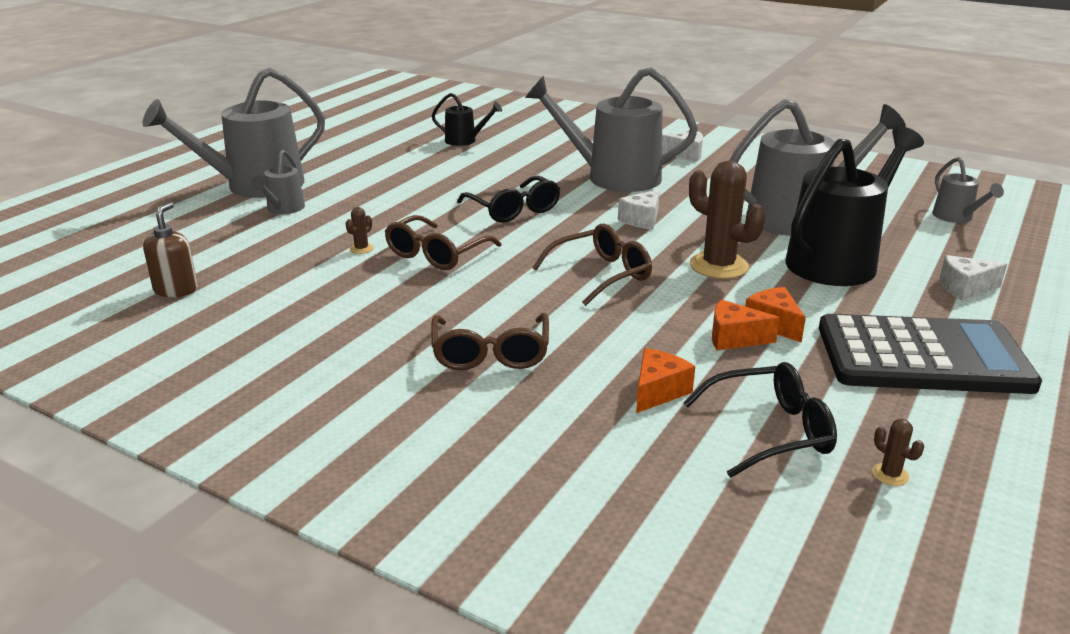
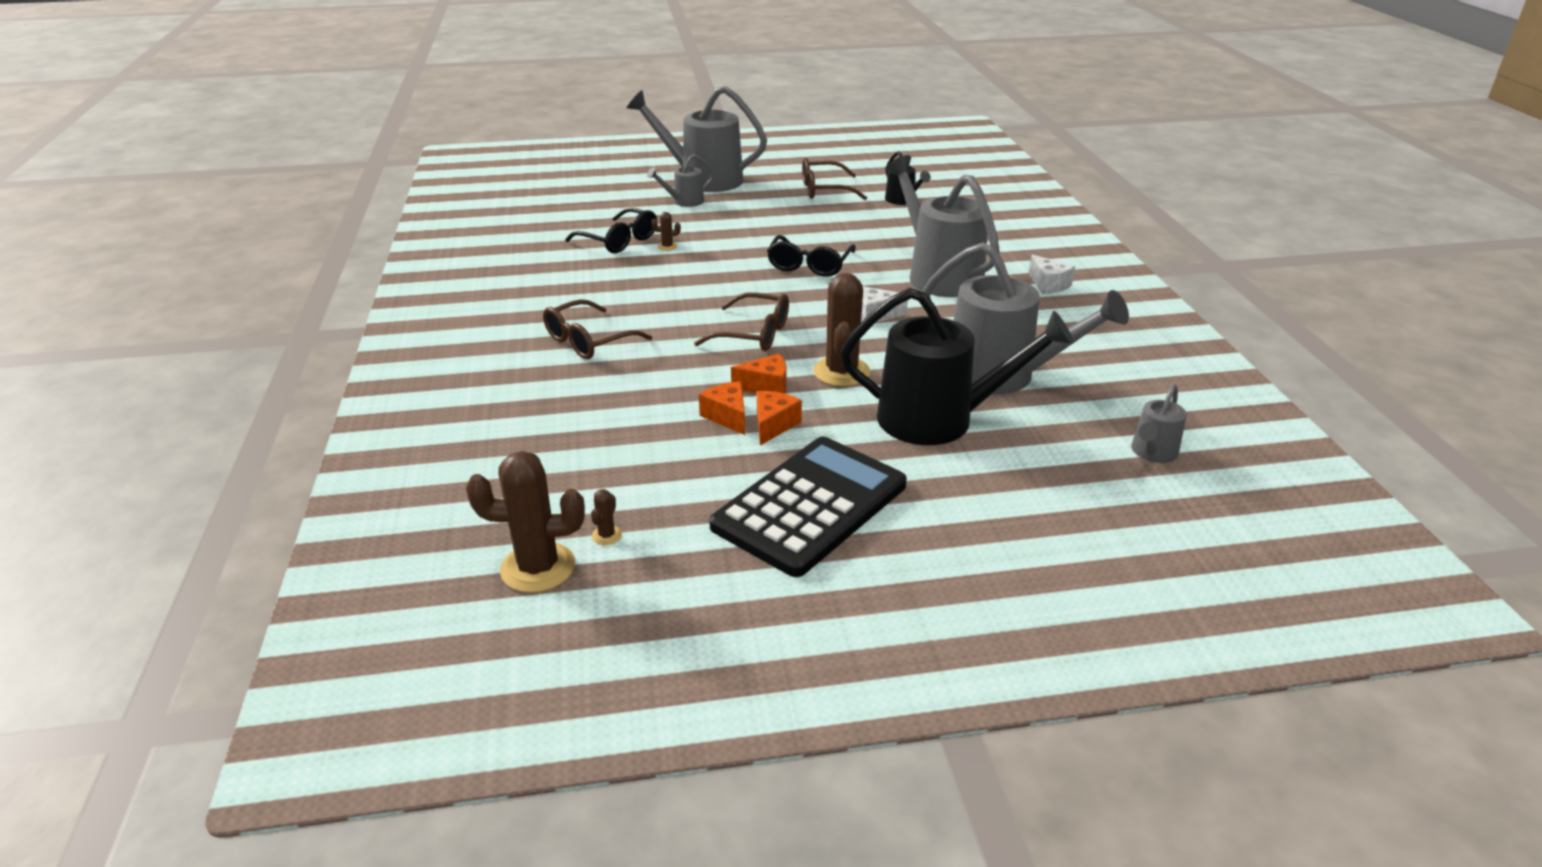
camera: 50 degrees right, 5 degrees up
(176, 290) = (540, 225): brown soap dispenser -> none
(436, 254) = (696, 271): brown glasses -> brown glasses (824, 190)
(658, 391) = (612, 413): orange cheese -> orange cheese (766, 387)
(771, 431) = (610, 471): black glasses -> black glasses (619, 241)
(921, 538) = (538, 568): none -> brown cactus
(922, 357) = (810, 506): black calculator -> black calculator turned 105 degrees counterclockwise
(965, 288) = (982, 496): white cheese -> none

